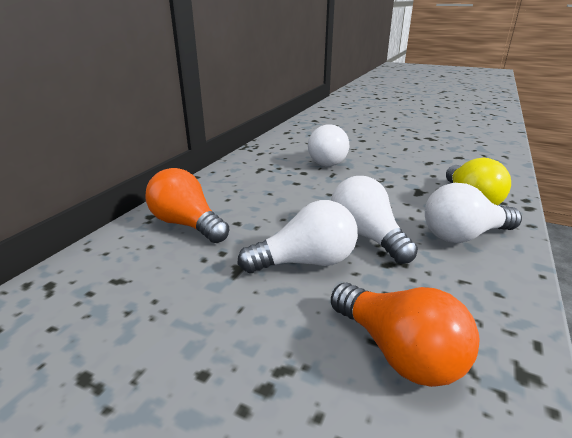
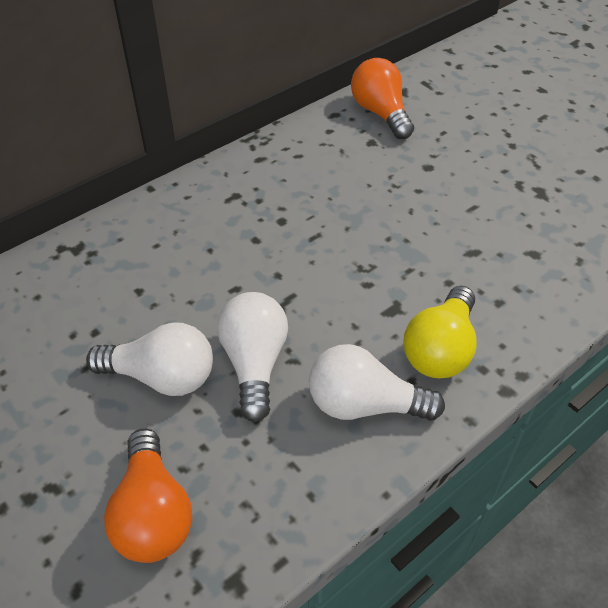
camera: 25 degrees right, 20 degrees up
(187, 224) = (88, 276): orange light bulb -> orange light bulb (381, 113)
(328, 161) = (334, 205): white light bulb -> none

